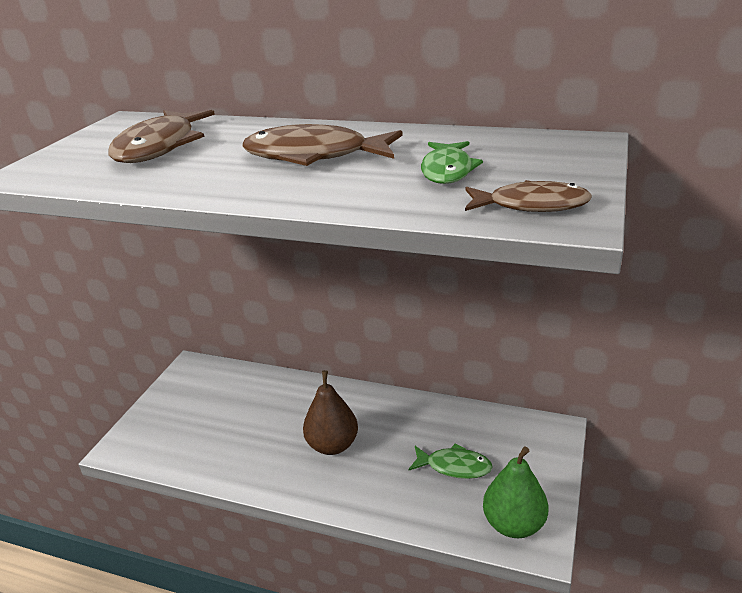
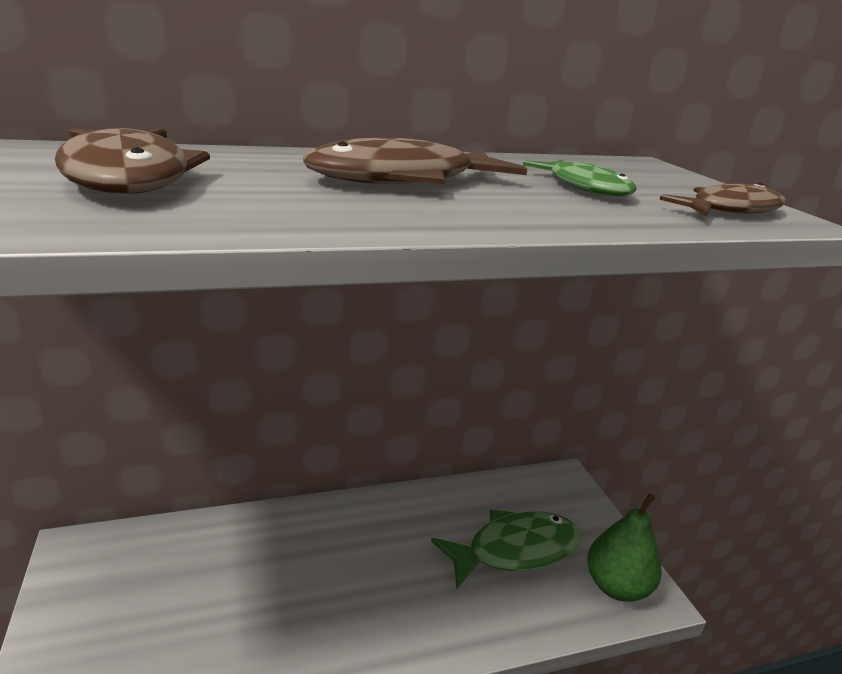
camera: 40 degrees left, 5 degrees down
(332, 445) = (368, 580): brown pear -> none
(454, 466) = (515, 550): green fish -> green fish, size x1.59

